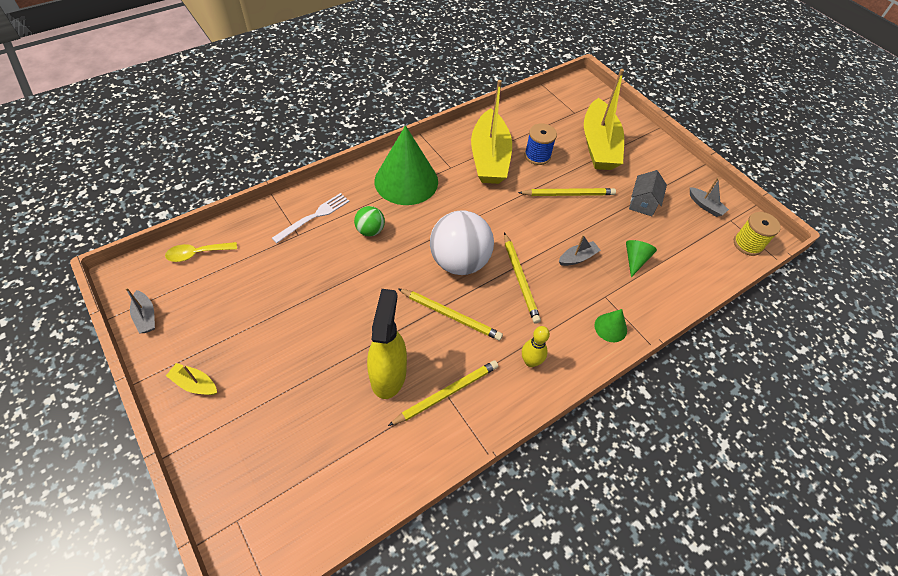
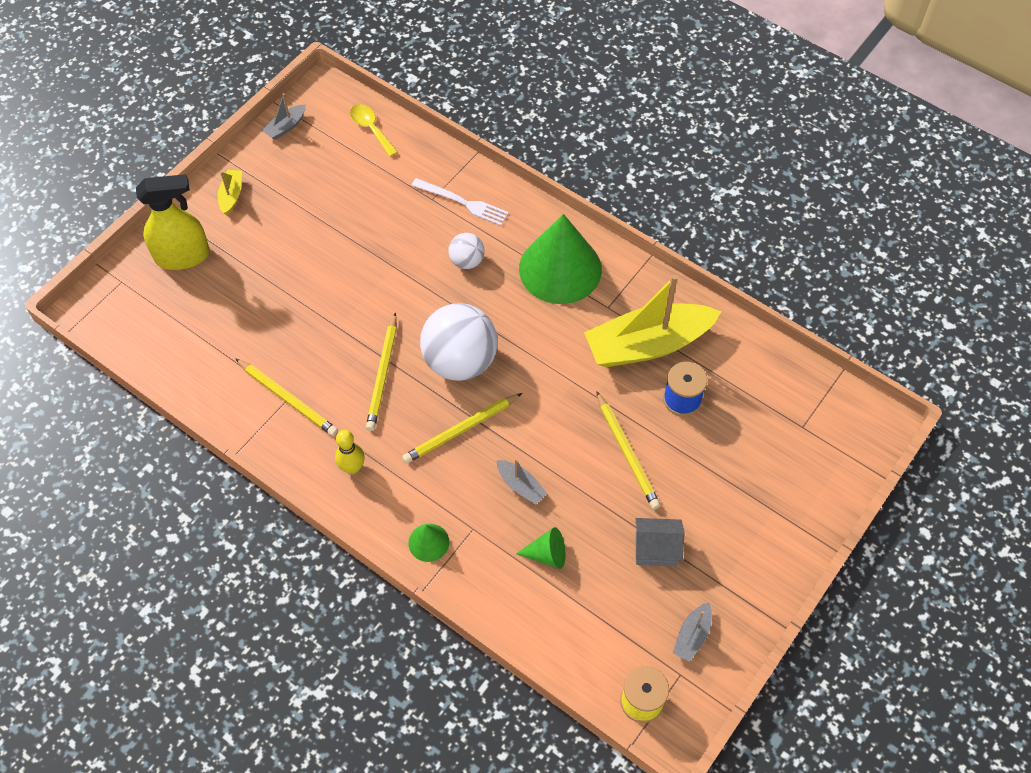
camera: 75 degrees right, 5 degrees up
(370, 231) = (467, 261): green ball -> white ball
(388, 374) = (292, 341): yellow spray bottle -> yellow spray bottle (183, 256)
(599, 145) = (746, 472): yellow boat -> none

